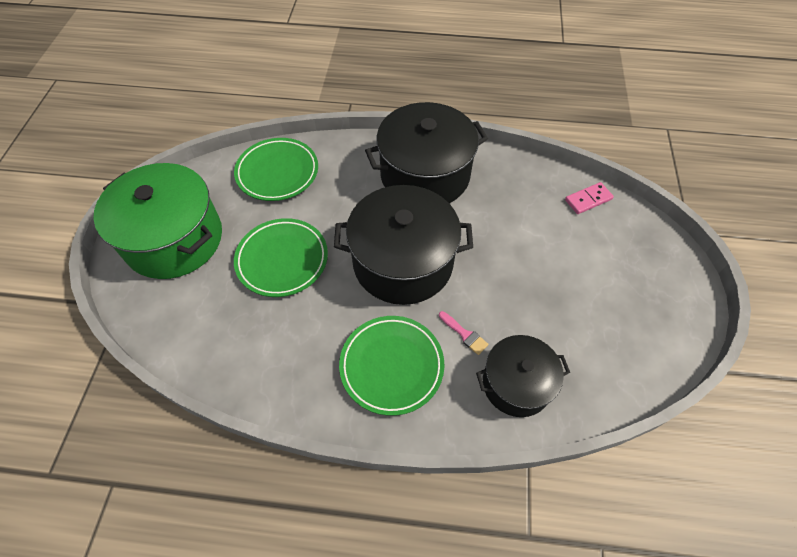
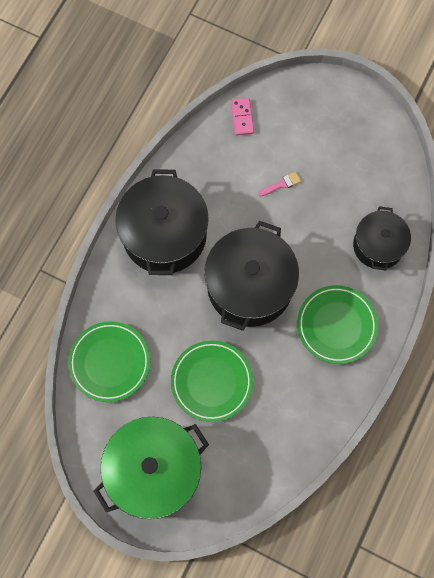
camera: 70 degrees left, 15 degrees up
(464, 334) = (329, 264): pink brush -> pink brush (281, 184)

